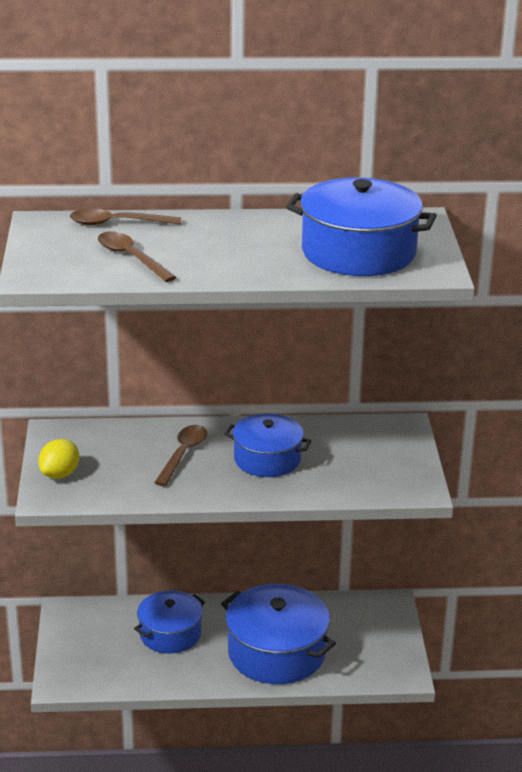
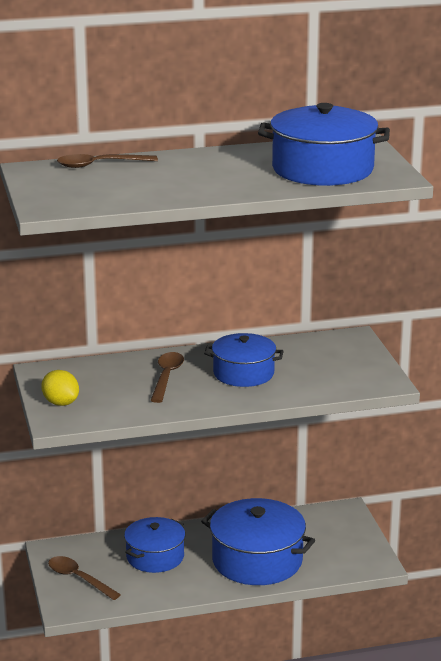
camera: 10 degrees left, 5 degrees down
(60, 474) = (61, 403): yellow lemon -> yellow lemon turned 60 degrees counterclockwise
(131, 258) = (126, 188): brown spoon -> brown spoon (78, 579)

